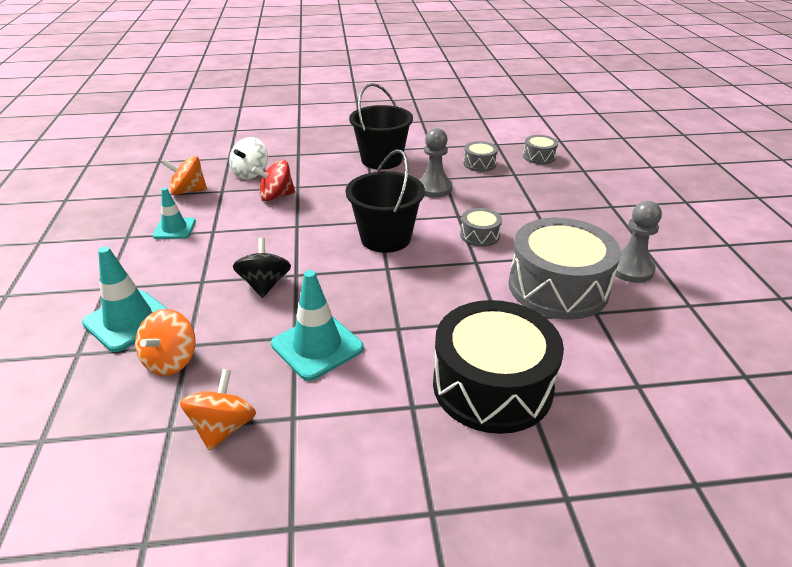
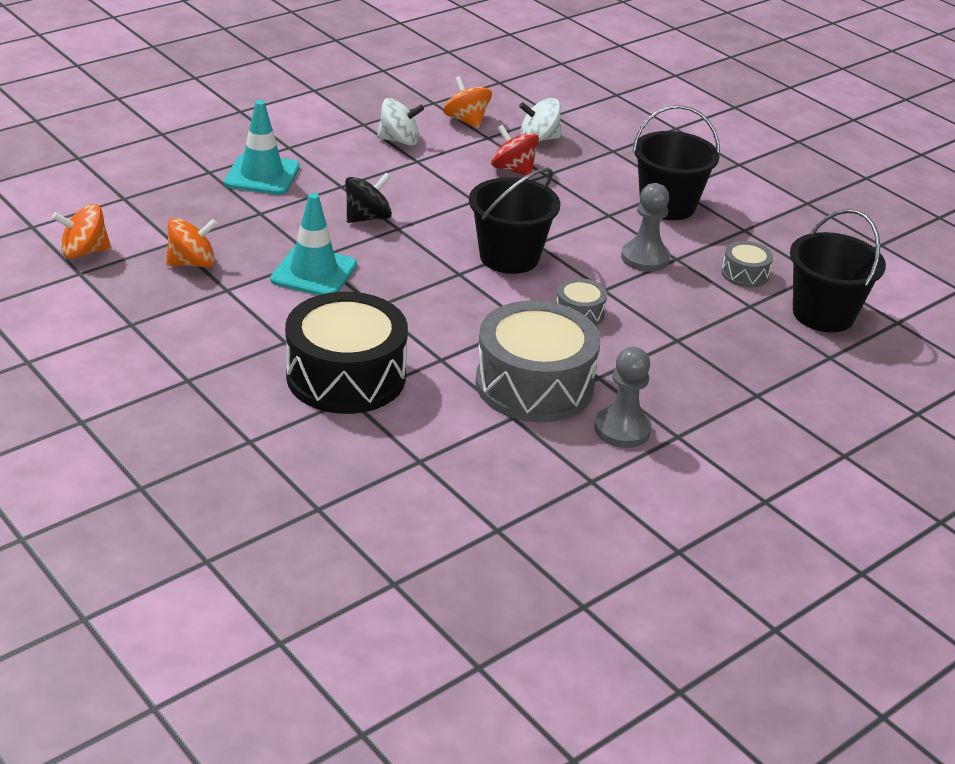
camera: 55 degrees right, 0 degrees up
(171, 360) = (237, 213): orange spinning top -> orange spinning top (84, 252)
(174, 229) = (399, 140): turquoise traffic cone -> white spinning top
(539, 157) = (823, 314): grey drum -> black bucket

